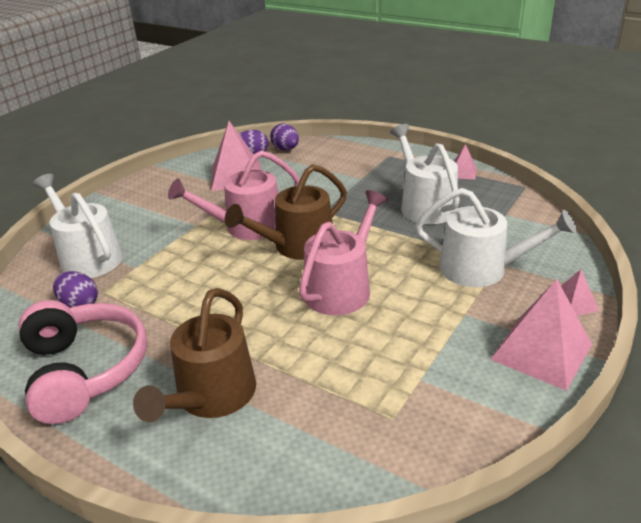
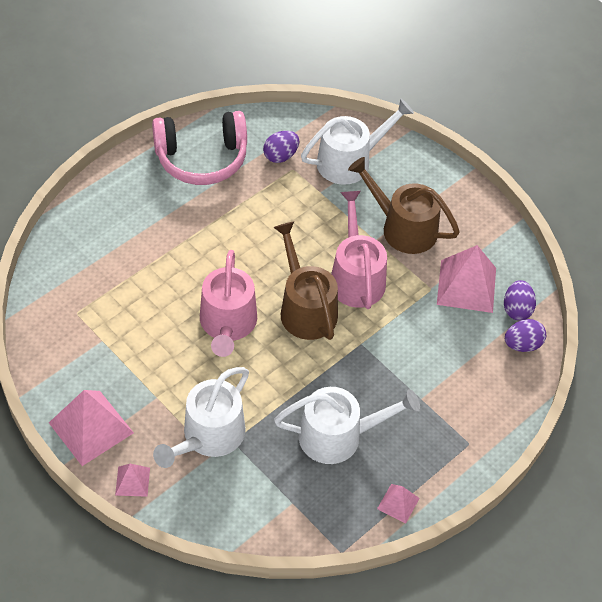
camera: 100 degrees right, 20 degrees up
(212, 396) = (144, 222): brown watering can -> brown watering can (403, 228)
(341, 288) = (228, 323): pink watering can -> pink watering can turned 45 degrees clockwise

